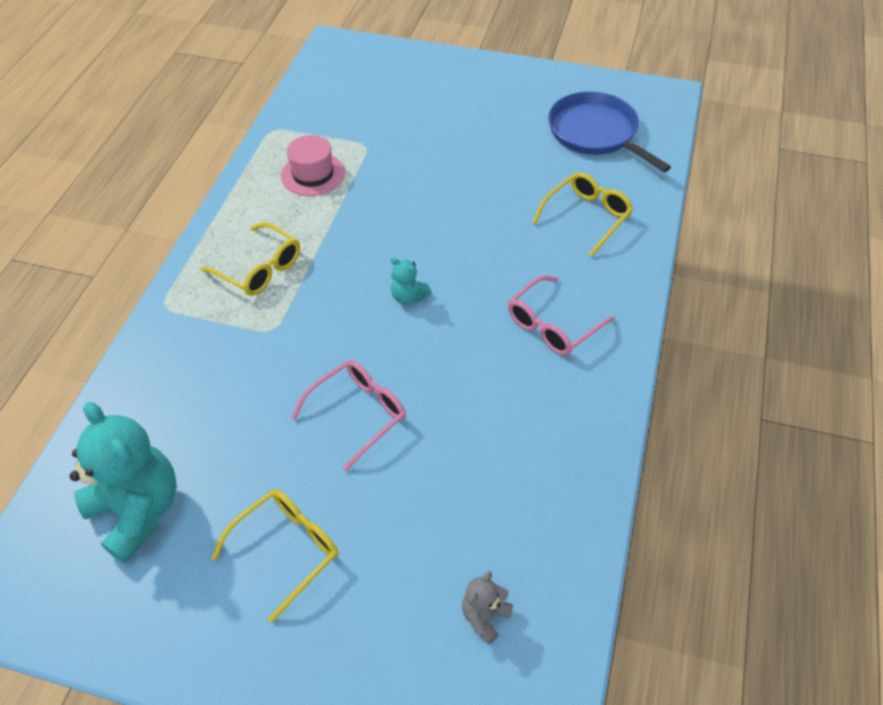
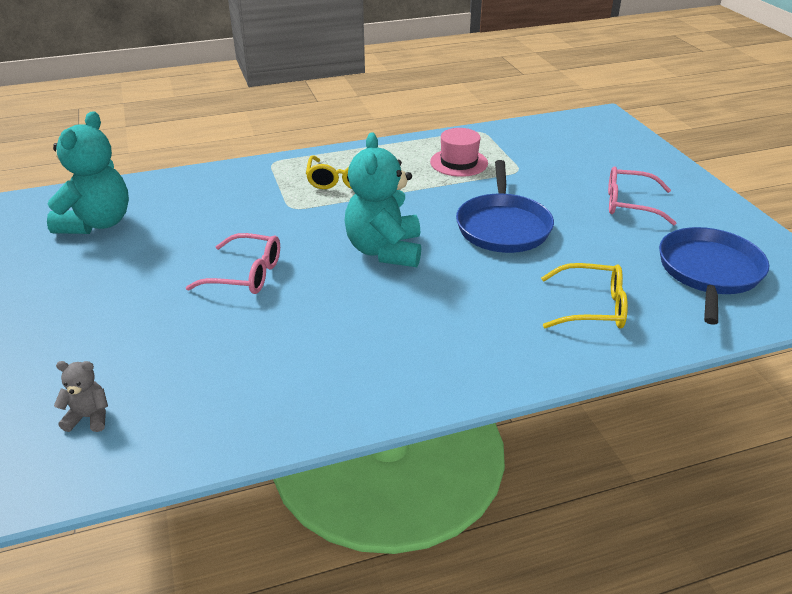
camera: 55 degrees right, 15 degrees down
(287, 550) = (100, 293): yellow glasses -> none
(408, 297) = (385, 251): turquoise teddy bear -> turquoise teddy bear, size x2.21
(441, 204) = (503, 226): none -> blue pan
(552, 325) = (434, 337): pink glasses -> pink glasses (630, 204)

